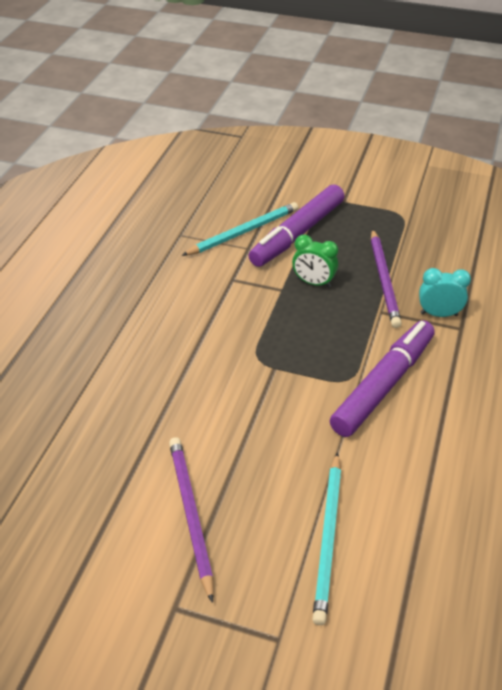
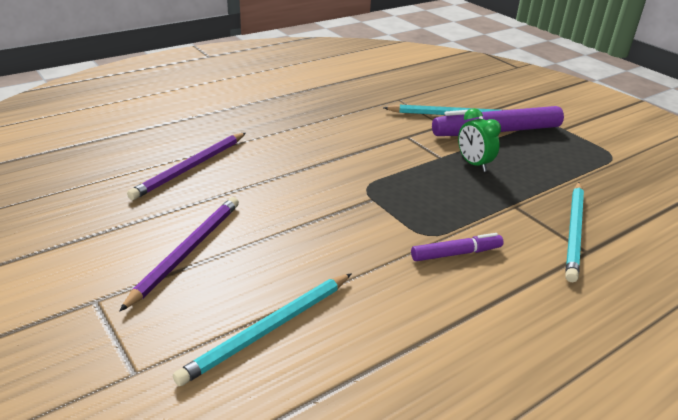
camera: 35 degrees right, 10 degrees down
(383, 385) = (456, 253): purple marker -> purple marker, size x0.52
(384, 280) = (543, 188): purple pencil -> purple pencil (190, 168)
(439, 314) = (574, 232): turquoise clock -> turquoise pencil

